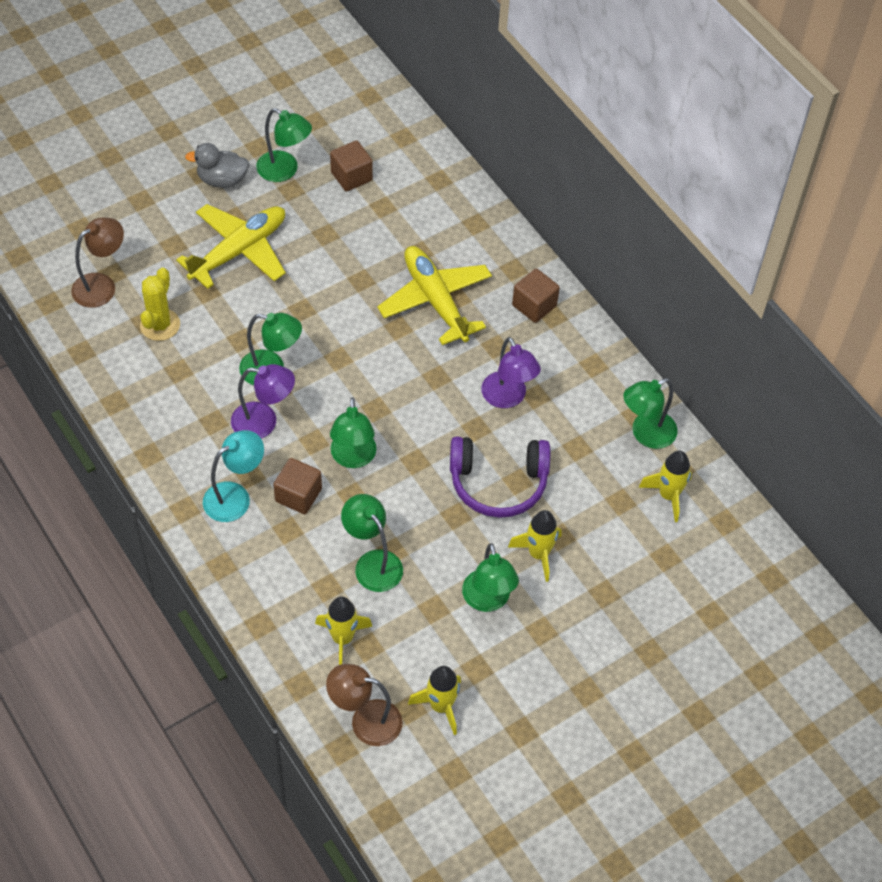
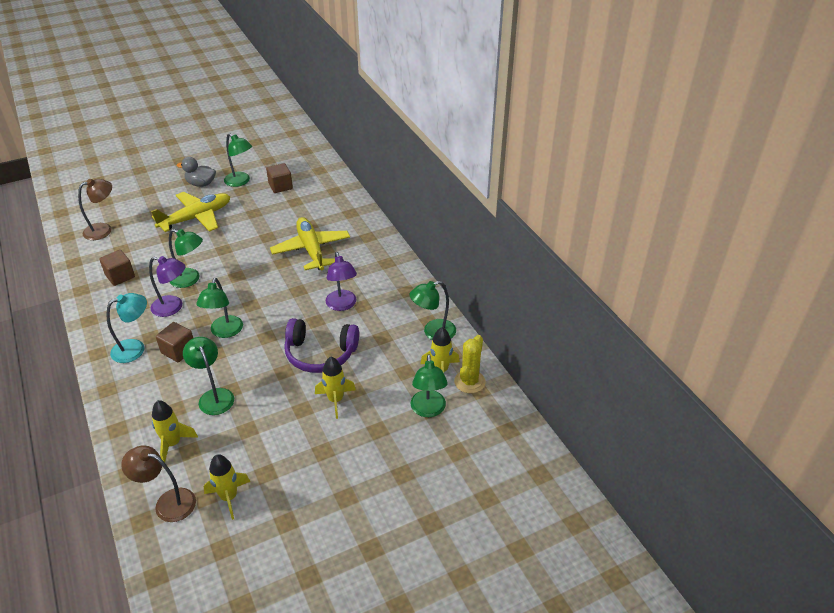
camera: 10 degrees right, 15 degrees down
(160, 325) = (130, 251): yellow cactus -> yellow cactus (469, 382)
(488, 600) = (289, 427): green lamp -> green lamp (428, 410)
(534, 305) = (375, 256): brown cube -> brown cube (120, 276)

